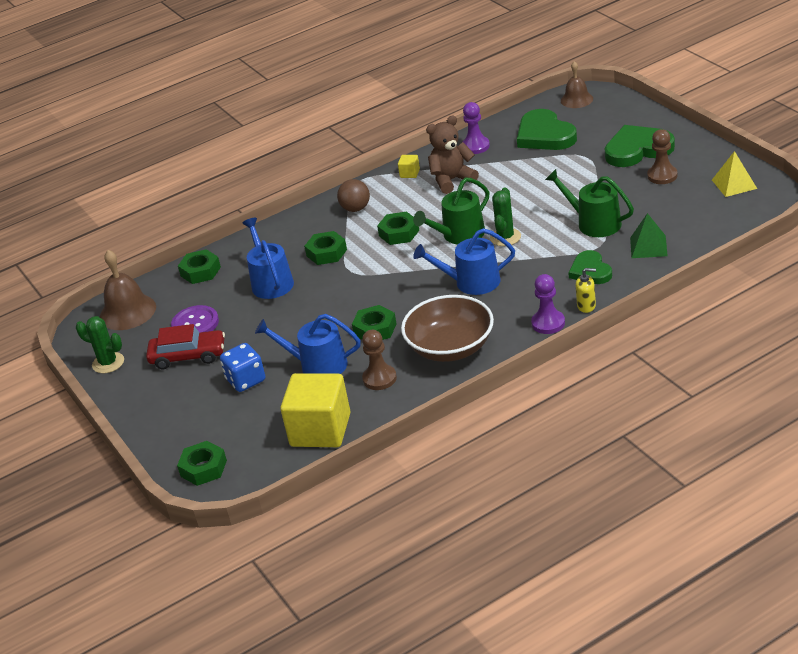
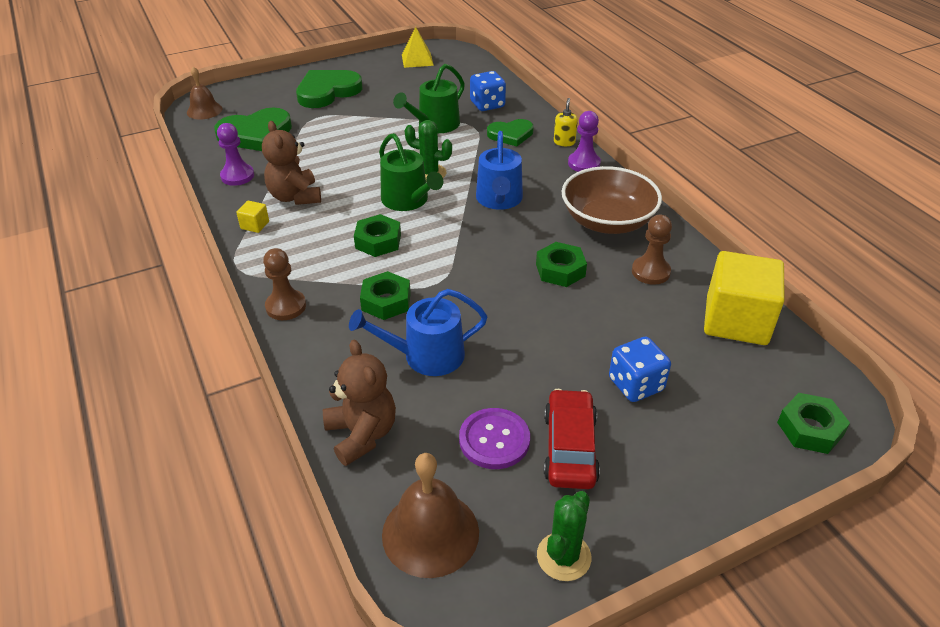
camera: 90 degrees left, 5 degrees up
(200, 271) = (362, 434): green nut -> brown teddy bear
(317, 365) = (617, 318): blue watering can -> none
(356, 209) = (301, 272): brown ball -> none
(637, 149) = (327, 91): green heart -> green heart turned 60 degrees clockwise
(648, 246) = (487, 105): green pyramid -> blue dice
(662, 176) = (381, 86): brown pawn -> brown pawn (286, 306)

